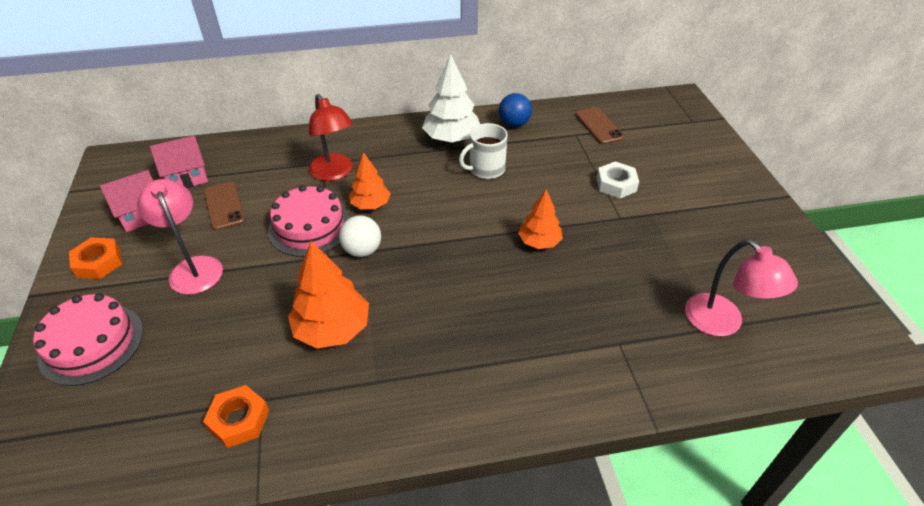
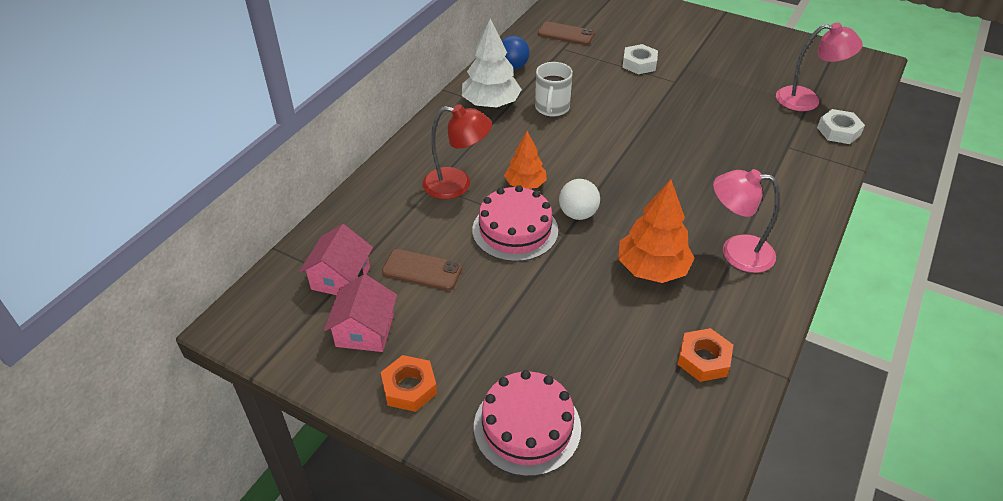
camera: 50 degrees left, 0 degrees up
(193, 267) = (490, 322): pink lamp -> pink lamp (736, 252)
(539, 242) = (662, 127): orange tree -> none
(700, 374) = (838, 131): none -> white nut

